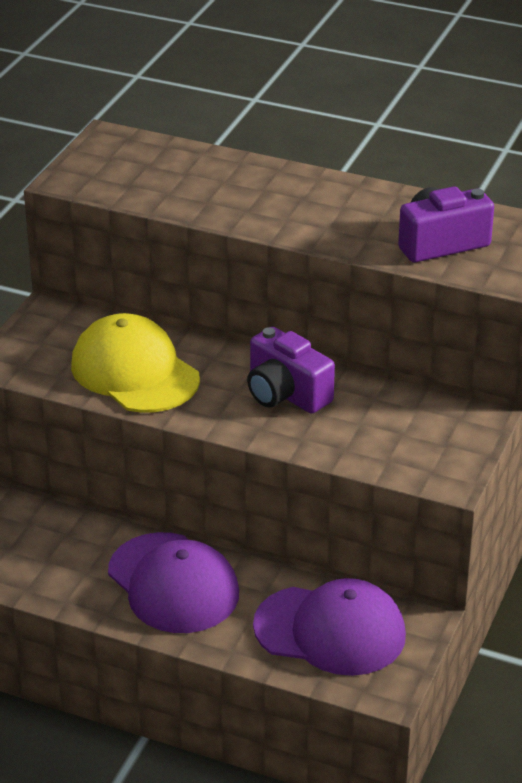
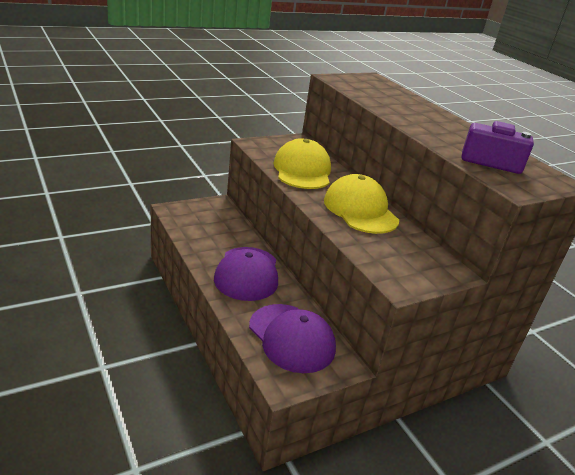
camera: 35 degrees right, 5 degrees down
(285, 394) = (360, 210): purple camera -> yellow cap

